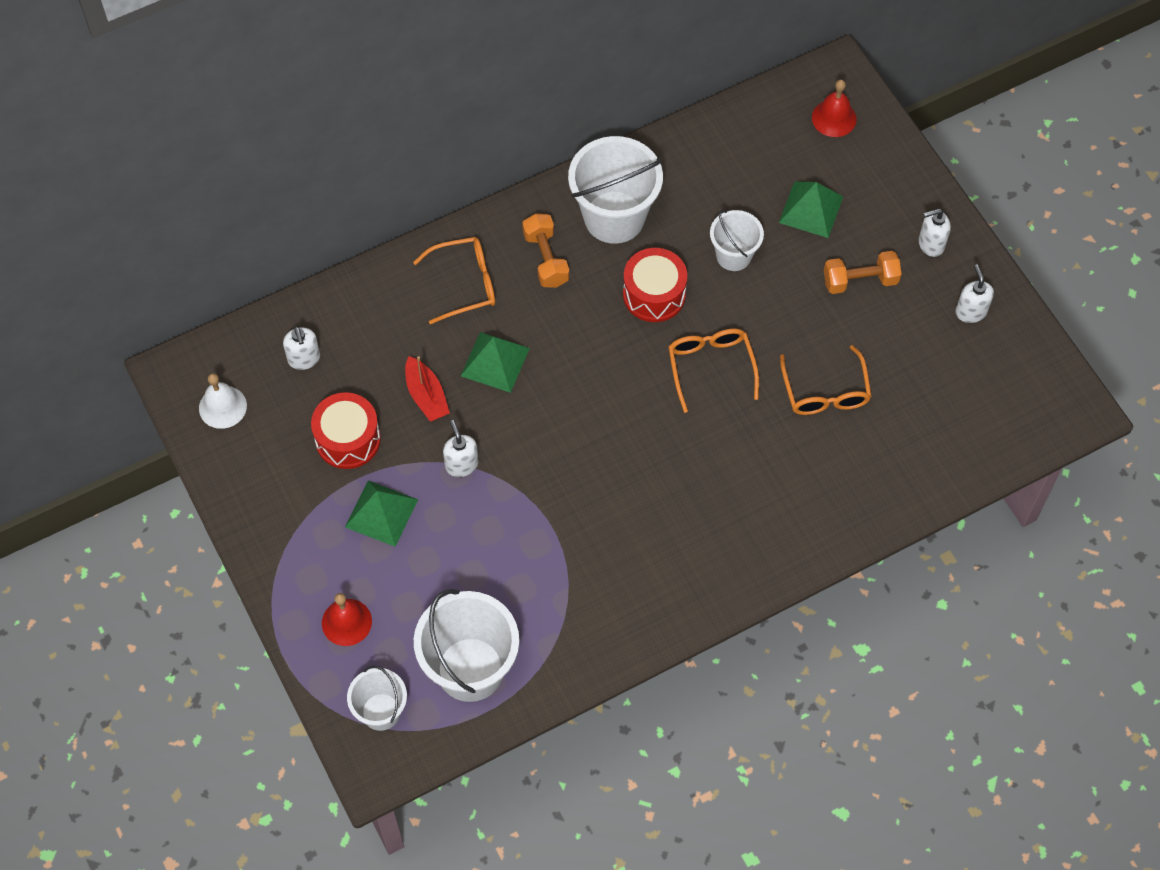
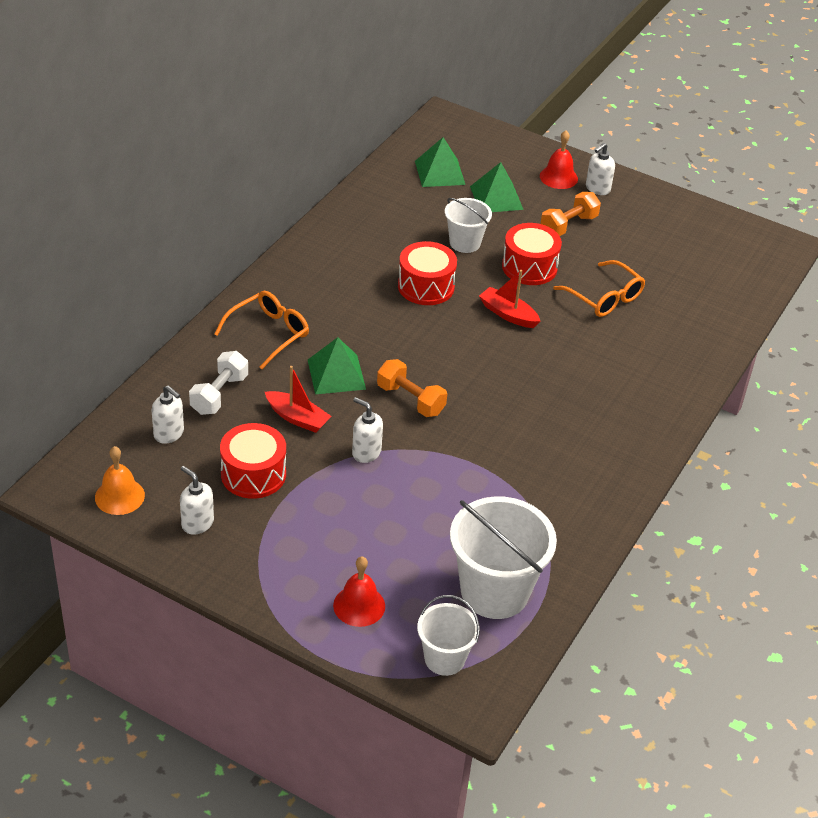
camera: 35 degrees left, 20 degrees down
(222, 407) = (119, 496): white bell -> orange bell
(375, 335) = (219, 394): none -> white dumbbell
(381, 513) = (325, 514): green pyramid -> green pyramid (439, 172)
(546, 259) = (322, 295): orange dumbbell -> orange dumbbell (410, 399)
(614, 217) = (354, 251): white bucket -> none
(711, 367) = (508, 314): orange glasses -> red boat
(777, 317) = (529, 267): none -> red drum
(834, 118) = (465, 143): red bell -> red bell (558, 177)
(970, 312) = (660, 216): white soap dispenser -> white soap dispenser (197, 523)

